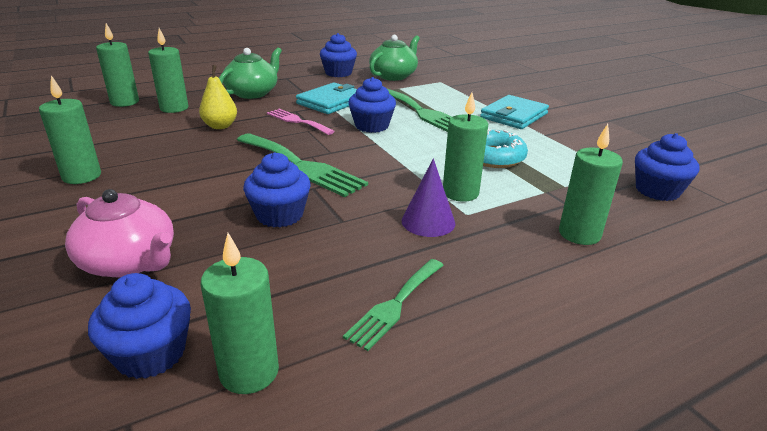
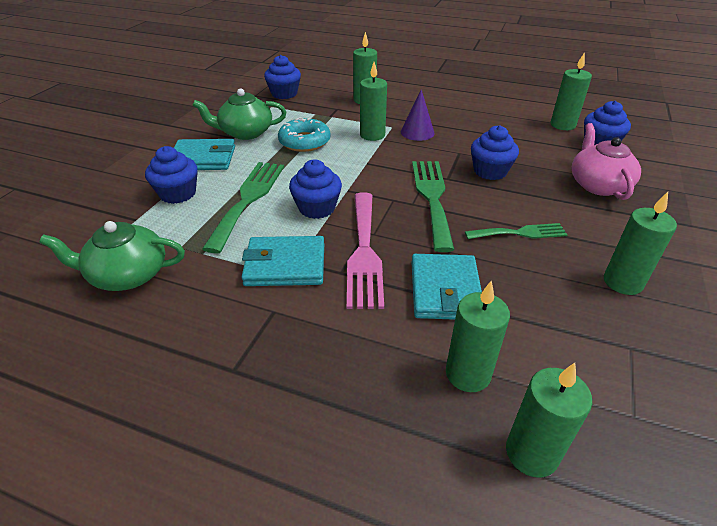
camera: 130 degrees left, 10 degrees up
(220, 126) = (445, 290): yellow pear -> turquoise wallet
(252, 93) = (333, 349): green teapot -> green teapot (245, 133)
(297, 121) = (364, 252): pink fork -> pink fork, size x1.66
(338, 73) = (158, 331): blue cupcake -> blue cupcake (178, 193)
(395, 305) = (485, 117): green fork -> green fork (520, 233)

